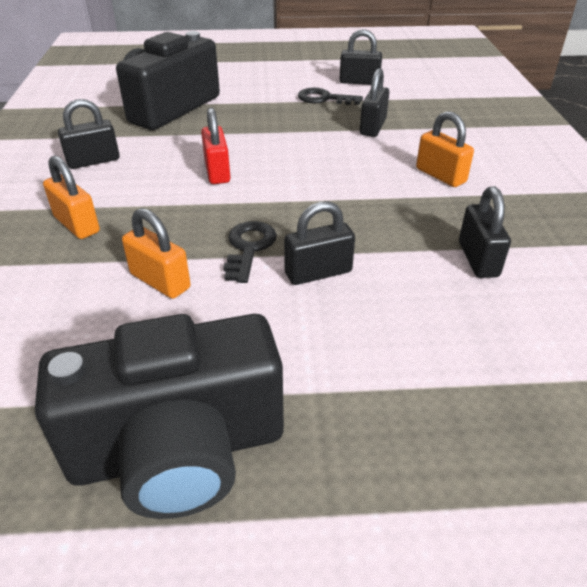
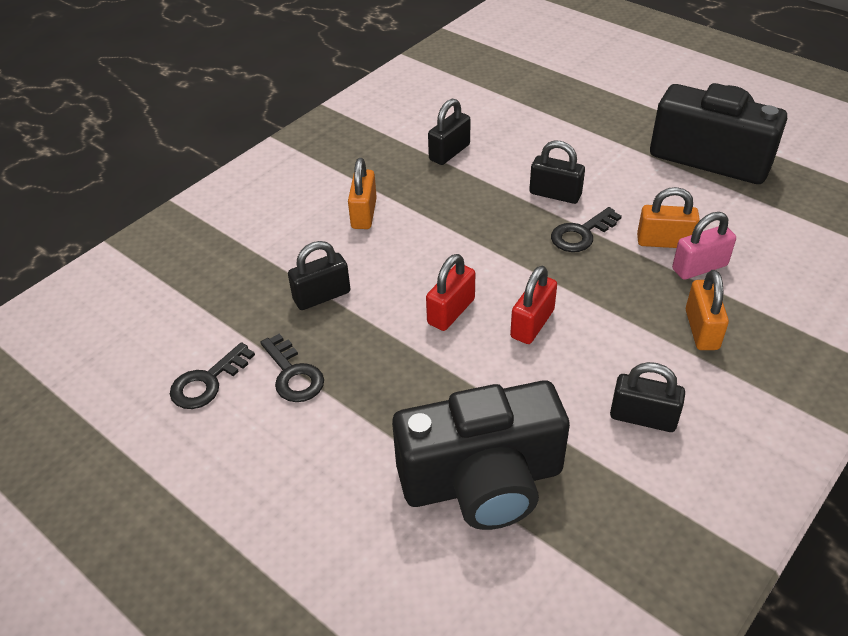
camera: 135 degrees left, 5 degrees up
(106, 274) = (699, 267): none -> pink padlock
(160, 281) = (664, 242): orange padlock -> orange padlock turned 75 degrees counterclockwise
(281, 154) = (451, 311): none -> red padlock
(359, 82) = (207, 382): black padlock -> black key

